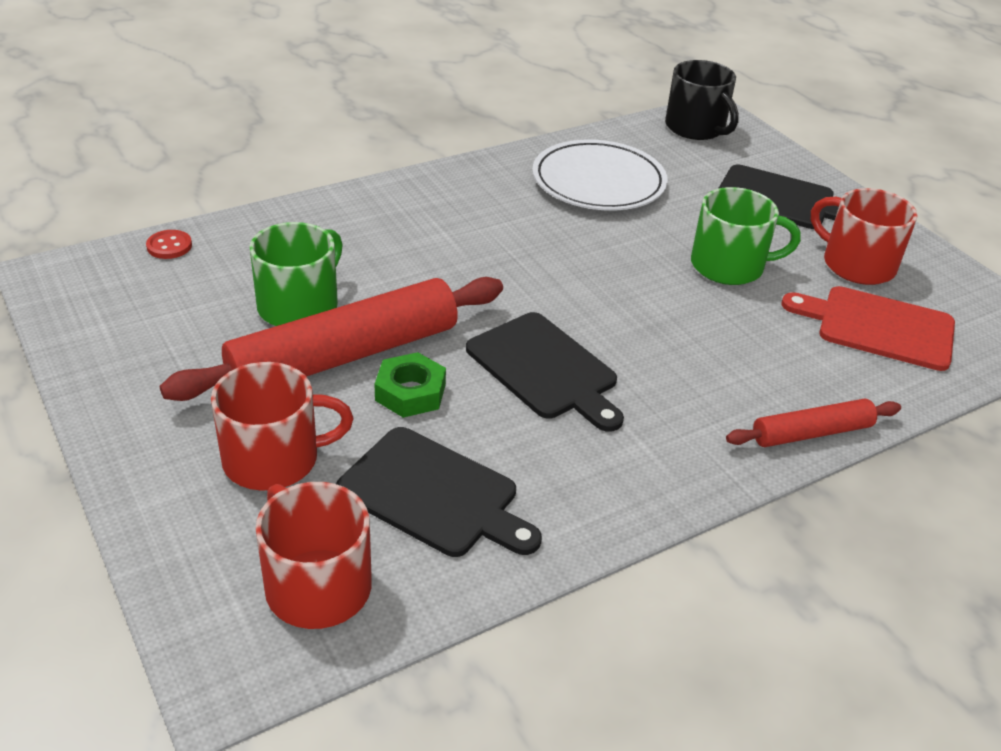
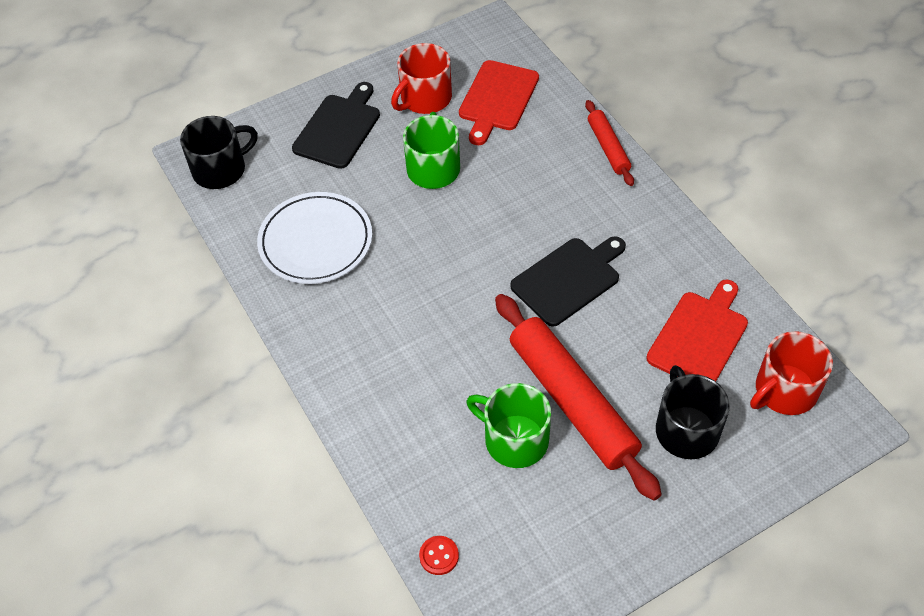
camera: 85 degrees left, 15 degrees up
(273, 459) = (686, 430): red mug -> black mug
(410, 392) = (606, 356): green nut -> none
(434, 494) = (699, 336): black cutting board -> red cutting board

